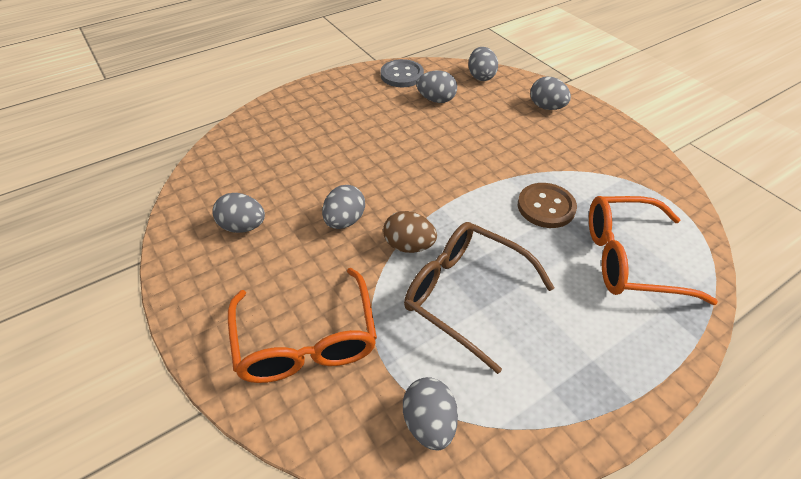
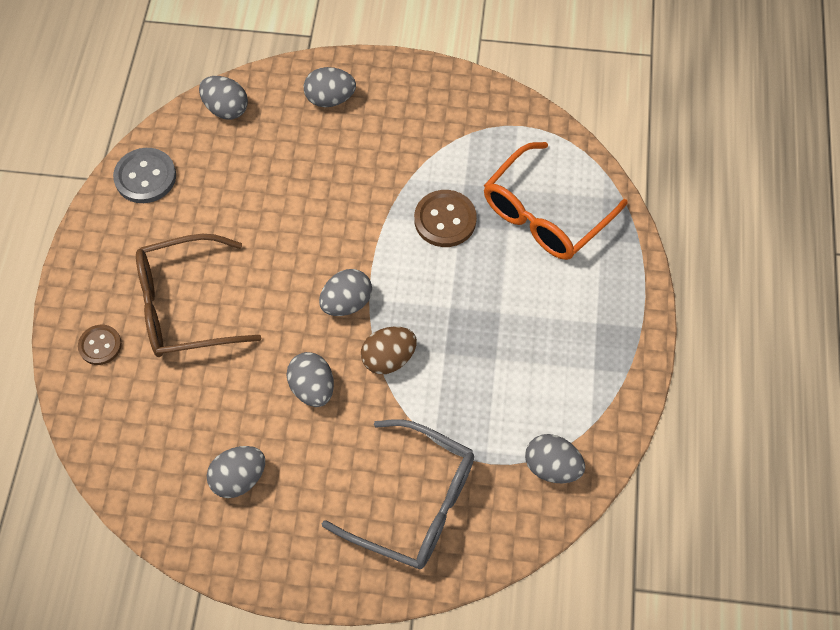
camera: 50 degrees left, 15 degrees up
(280, 118) = (100, 345): none -> brown button
(306, 338) = (413, 502): orange glasses -> grey glasses
(436, 100) = (221, 180): grey egg -> grey egg (347, 303)
(466, 295) = (475, 356): brown glasses -> brown glasses (186, 306)

